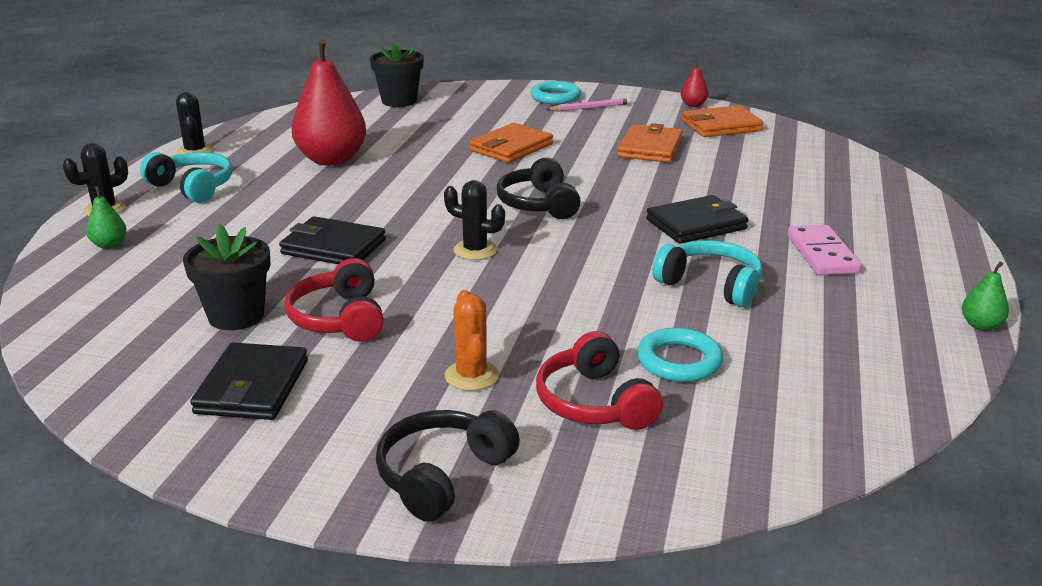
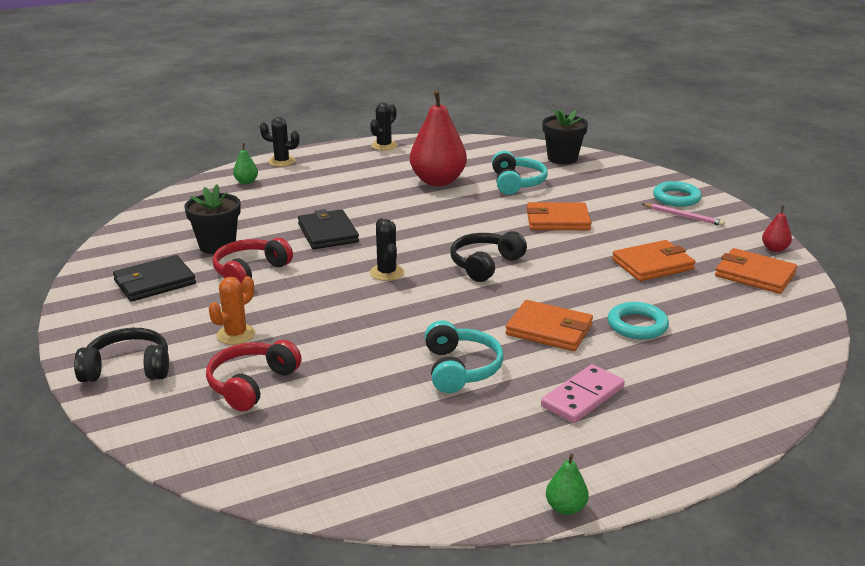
camera: 50 degrees right, 0 degrees up
(192, 187) = (340, 167): turquoise headphones -> turquoise headphones (516, 183)
(679, 361) = (337, 394): turquoise ring -> turquoise ring (637, 325)
(696, 224) = (549, 330): black wallet -> orange wallet

